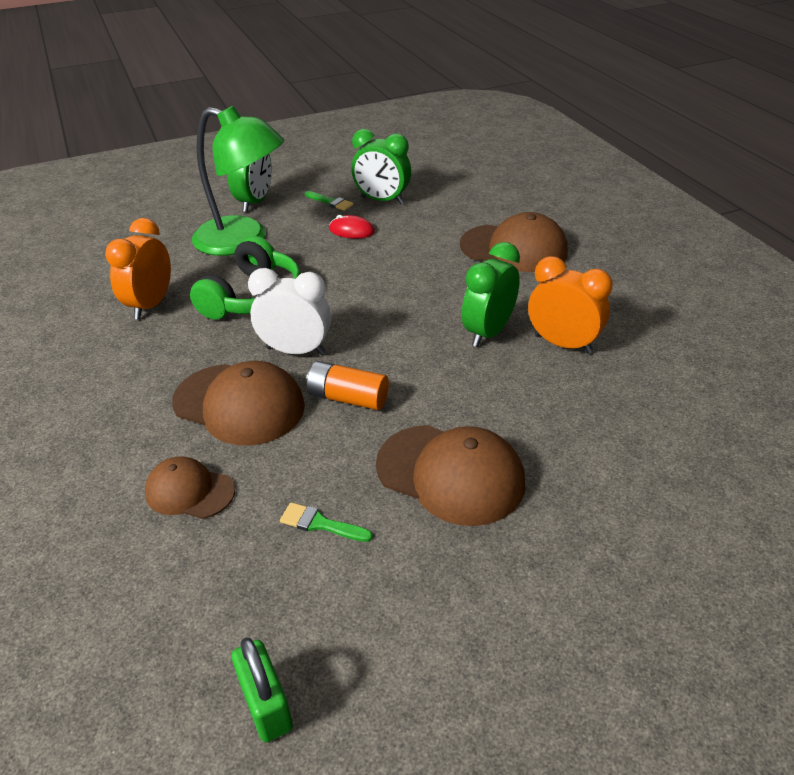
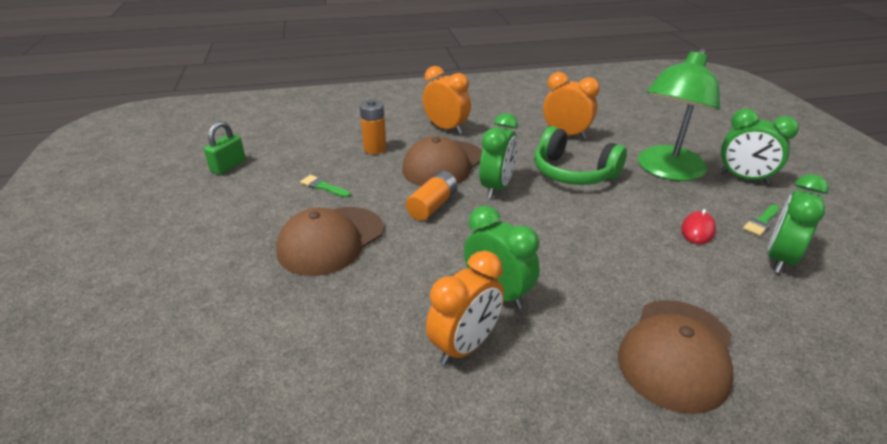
camera: 100 degrees right, 5 degrees down
(119, 419) = (446, 128): none -> orange clock
(189, 491) = (375, 149): brown cap -> orange battery
(266, 705) = (228, 166): green padlock -> green padlock turned 45 degrees counterclockwise
(295, 351) = (496, 187): white clock -> green clock
(320, 524) = (323, 186): green brush -> green brush turned 90 degrees counterclockwise

